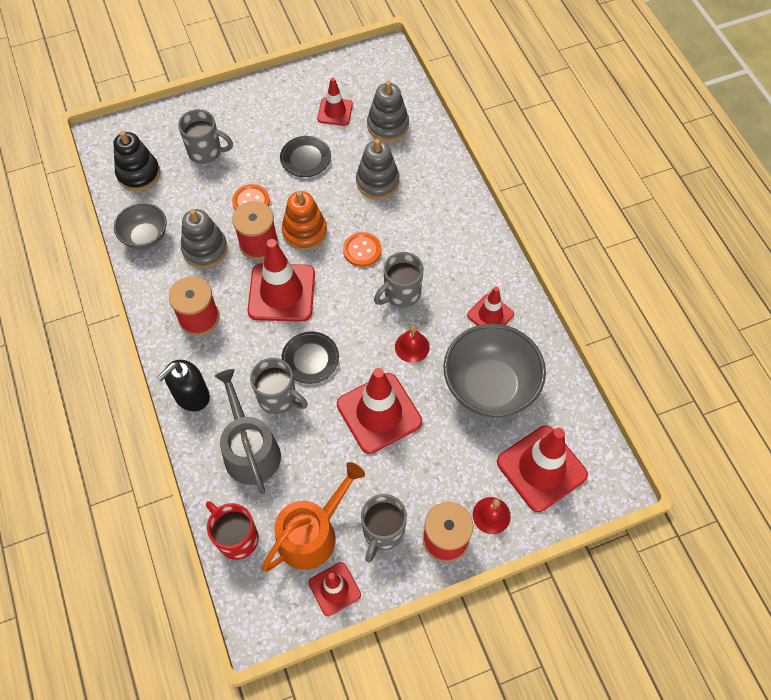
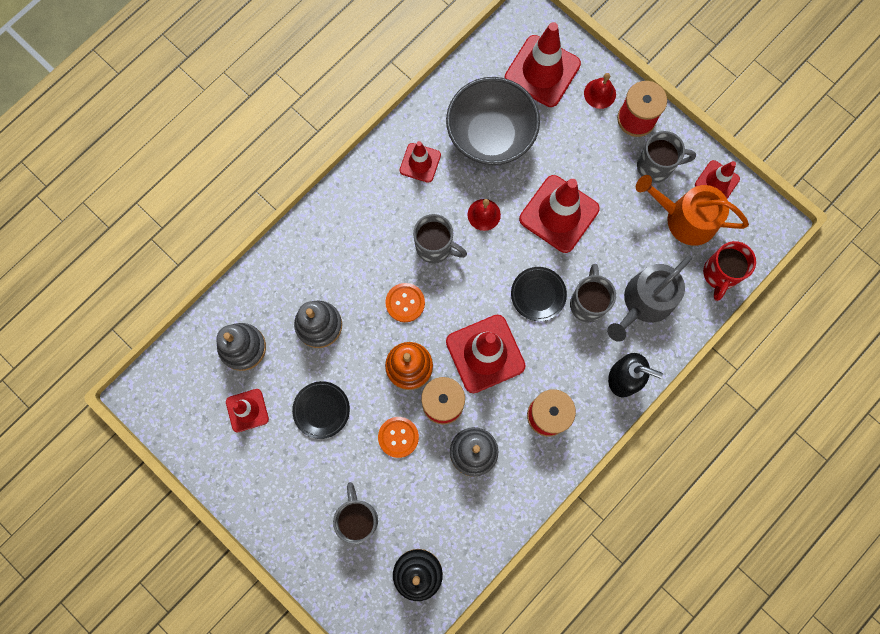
camera: 115 degrees left, 15 degrees up
(145, 237) = (488, 519): grey bowl -> none

